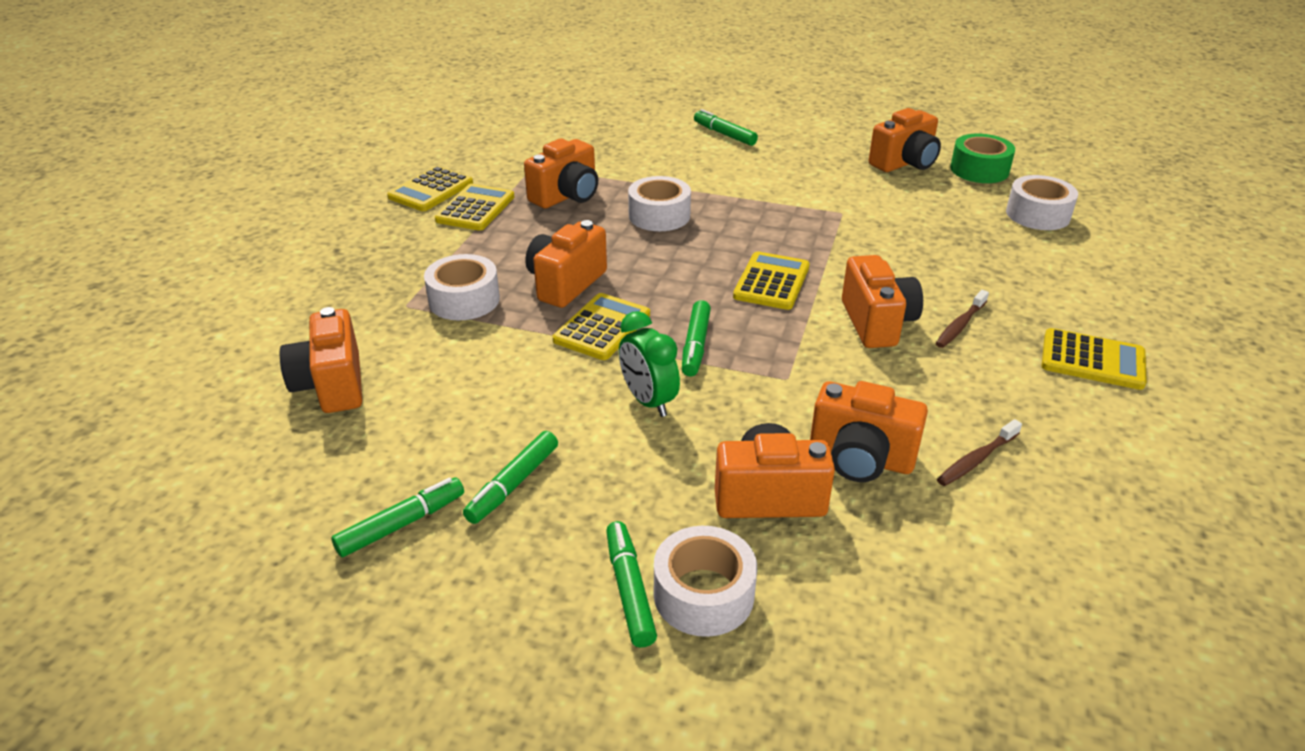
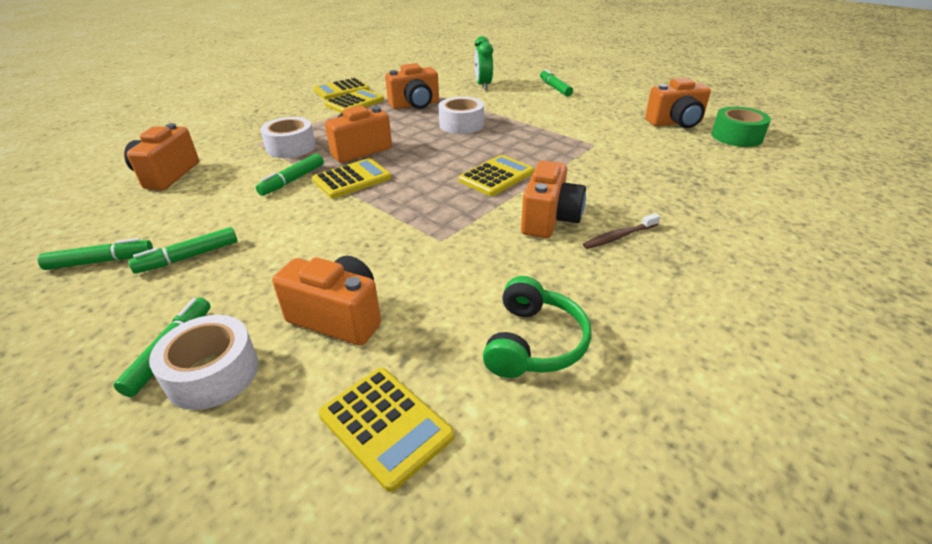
camera: 25 degrees right, 0 degrees up
(648, 401) = (330, 230): green clock -> green clock (483, 85)
(695, 345) = (400, 203): green marker -> green marker (292, 180)
(860, 458) = (437, 312): orange camera -> none
(976, 460) = (534, 343): brown toothbrush -> green headphones
(1037, 214) = (764, 174): white tape -> none
(1092, 360) = (722, 293): yellow calculator -> yellow calculator (385, 425)

